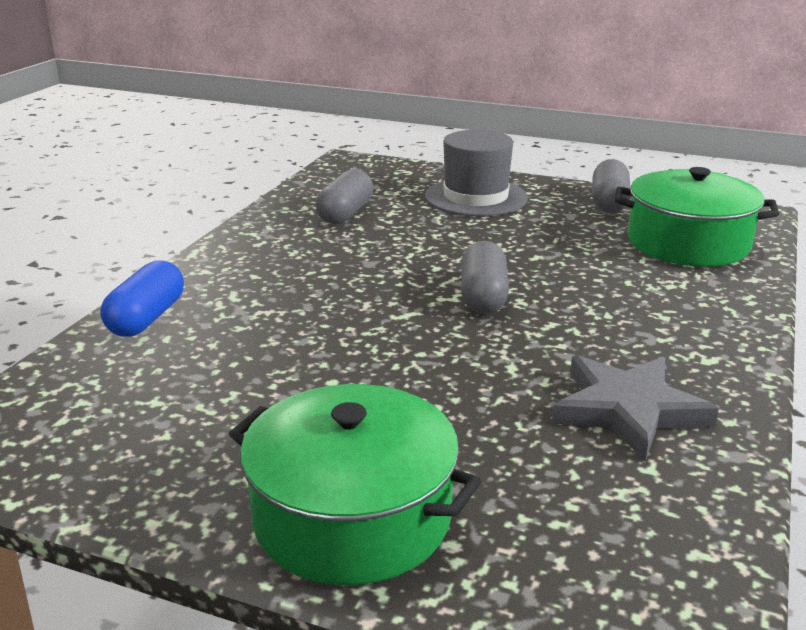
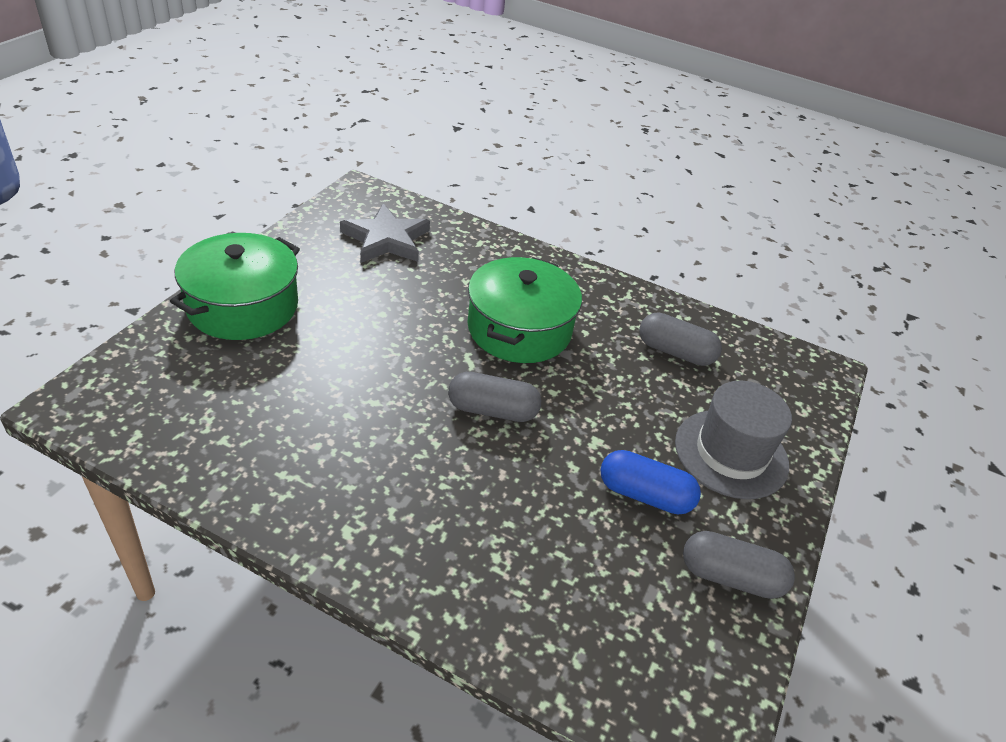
camera: 90 degrees right, 15 degrees up
(147, 318) = (485, 245): blue capsule -> blue capsule (644, 495)
(628, 410) = (294, 451): grey star -> grey star (386, 239)
(688, 243) = (604, 617): green pot -> green pot (519, 329)

